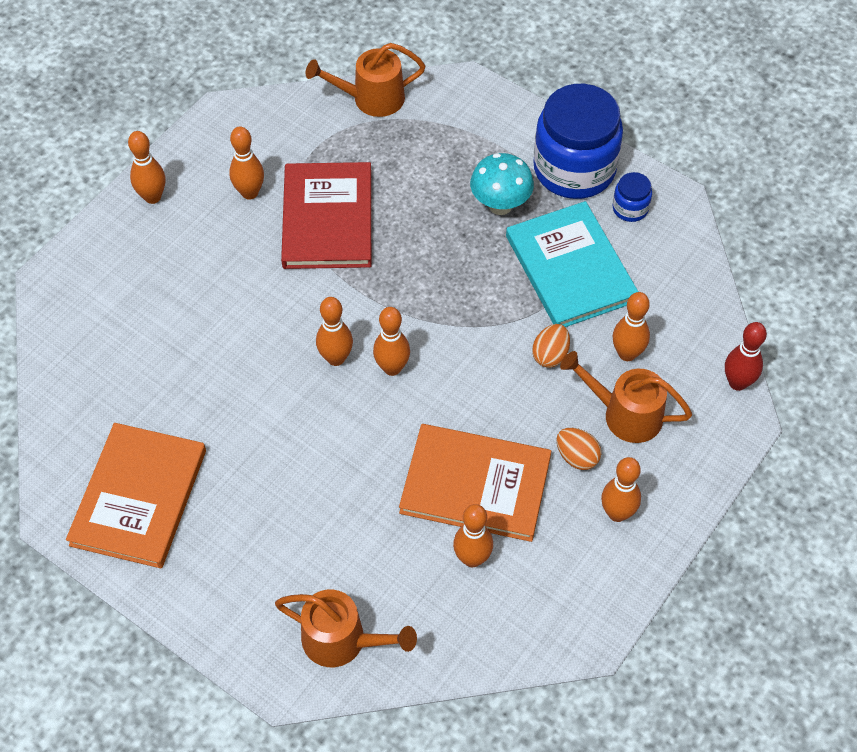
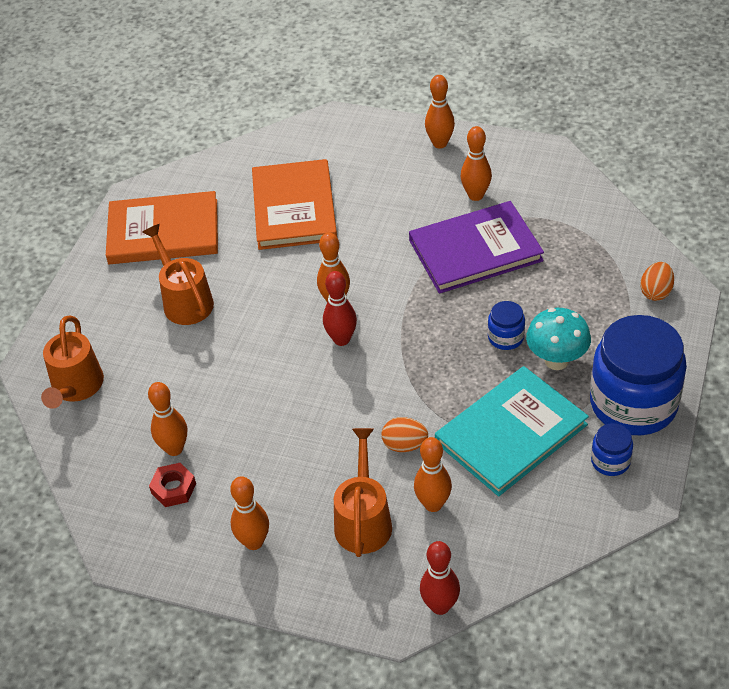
camera: 75 degrees right, 10 degrees down
(327, 219) = (475, 250): red book -> purple book
(371, 99) = (625, 236): orange watering can -> orange watering can (184, 300)
(392, 368) = (341, 339): orange bowling pin -> red bowling pin
(454, 233) = (506, 337): none -> blue jar
(475, 485) = (246, 430): orange book -> orange book (294, 208)
(524, 570) = (173, 488): none -> red nut
(577, 457) = (302, 495): orange egg -> orange egg (656, 292)

